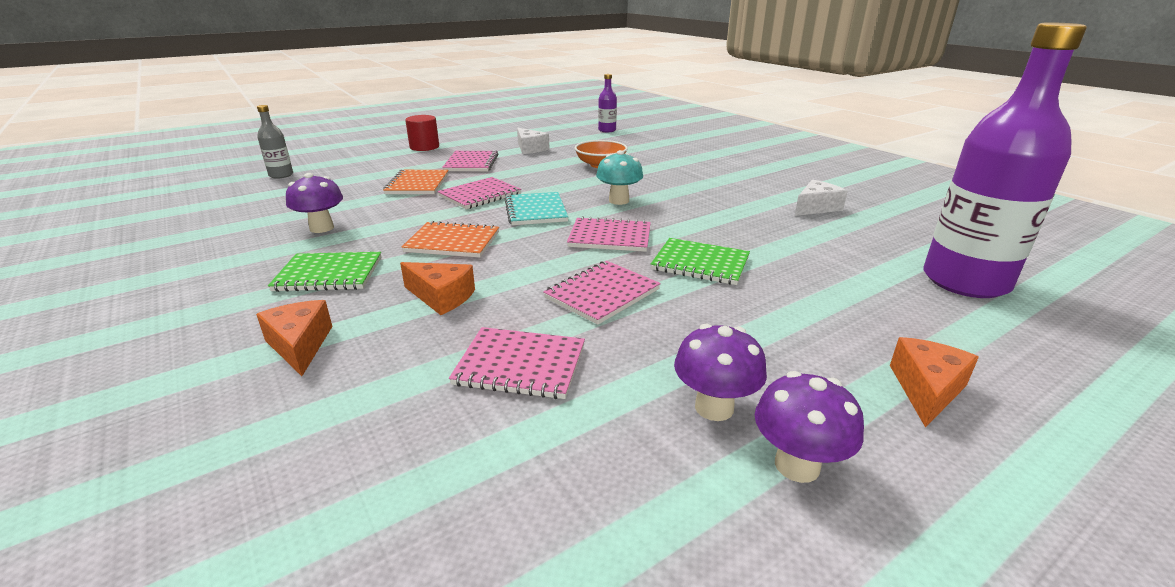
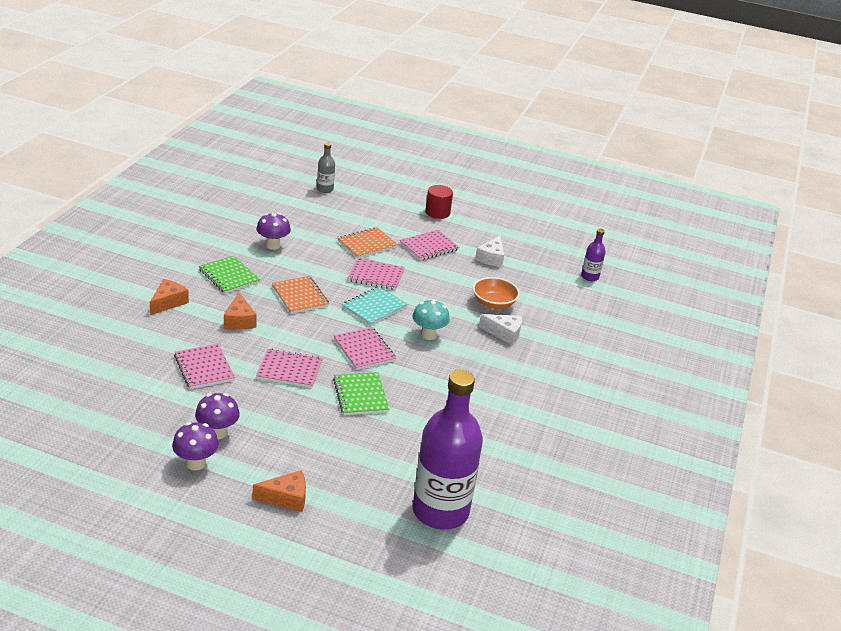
camera: 50 degrees right, 5 degrees up
(816, 207) = (515, 429): white cheese -> white cheese (504, 333)

